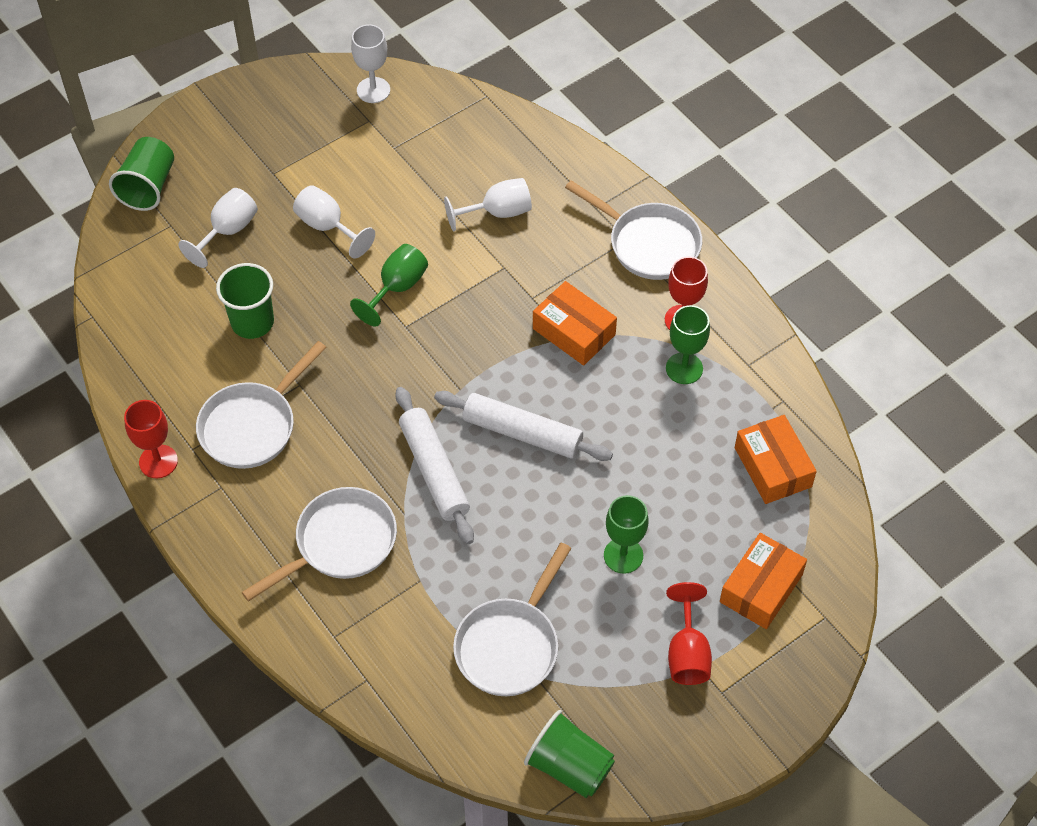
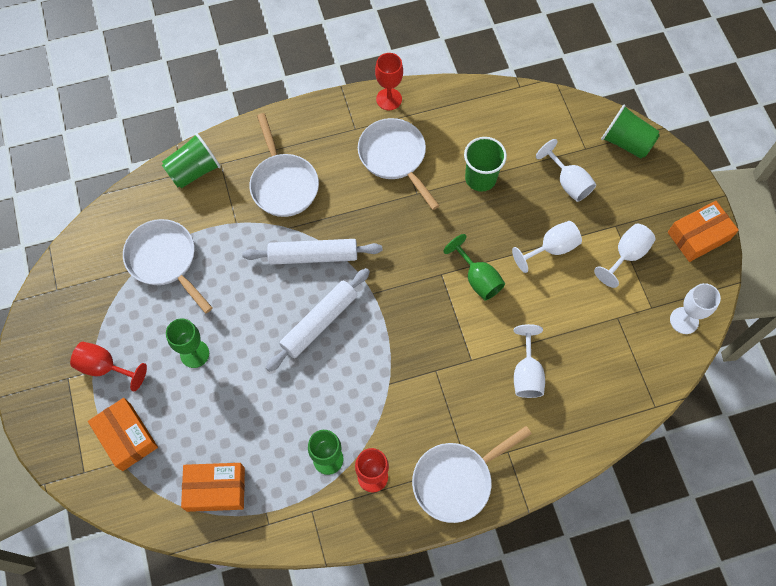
camera: 110 degrees right, 10 degrees up
(310, 155) = (626, 255): none -> white goblet
(569, 766) = (69, 267): green cup -> green cup (194, 171)
(574, 331) = (393, 390): orange box -> orange box (698, 236)

